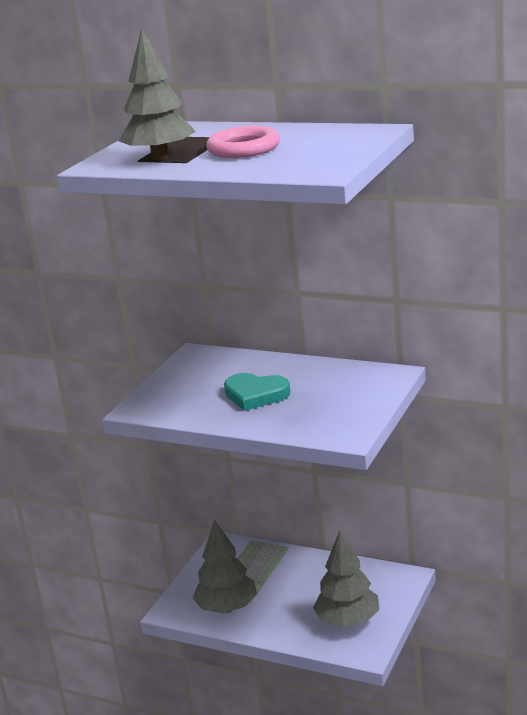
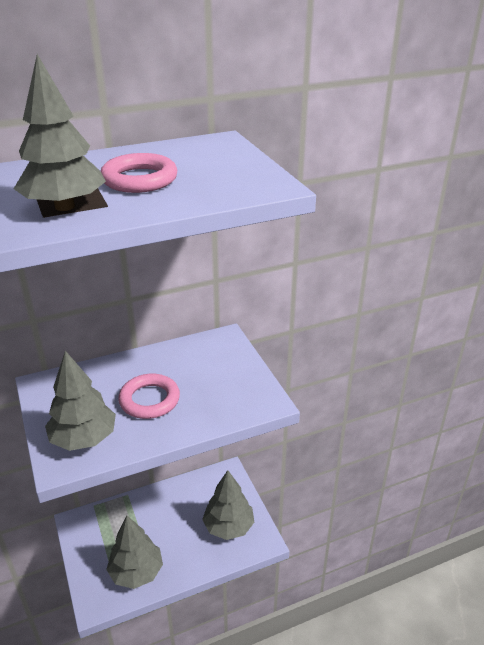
camera: 50 degrees left, 10 degrees up
(173, 400) = (84, 439): none -> grey tree
(255, 395) = (149, 400): turquoise heart -> pink ring

